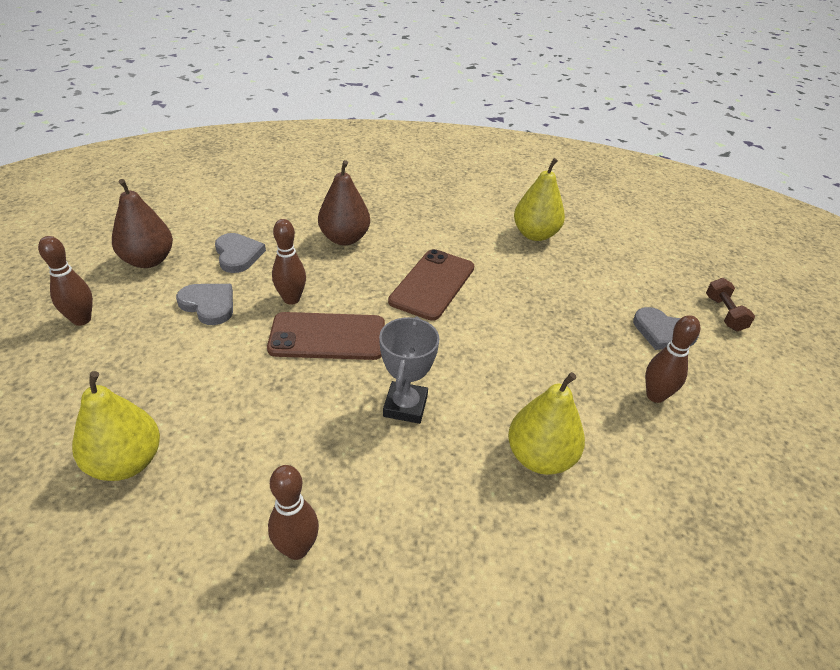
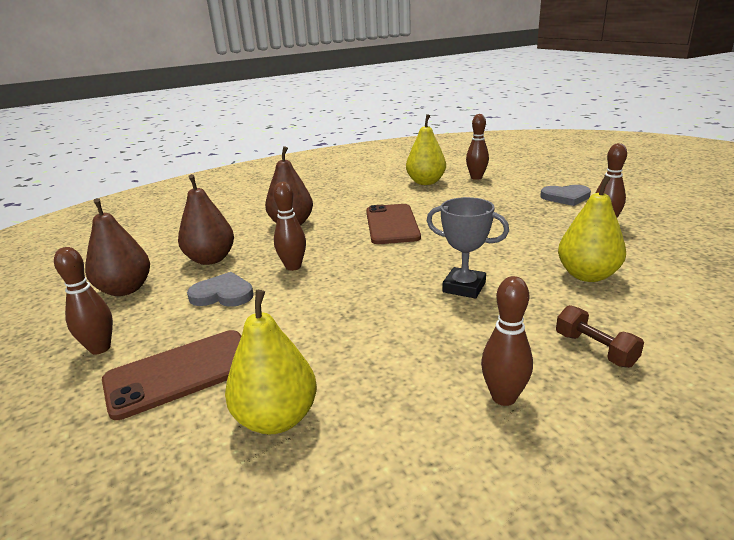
camera: 25 degrees left, 15 degrees down
(238, 255) = (211, 259): grey heart -> brown pear
(327, 337) = (352, 275): brown phone -> brown phone (181, 373)
(405, 406) = (464, 287): grey trophy -> grey trophy turned 45 degrees counterclockwise
(599, 251) = (476, 177): none -> brown bowling pin
(724, 313) = (585, 180): brown dumbbell -> brown dumbbell (595, 349)

